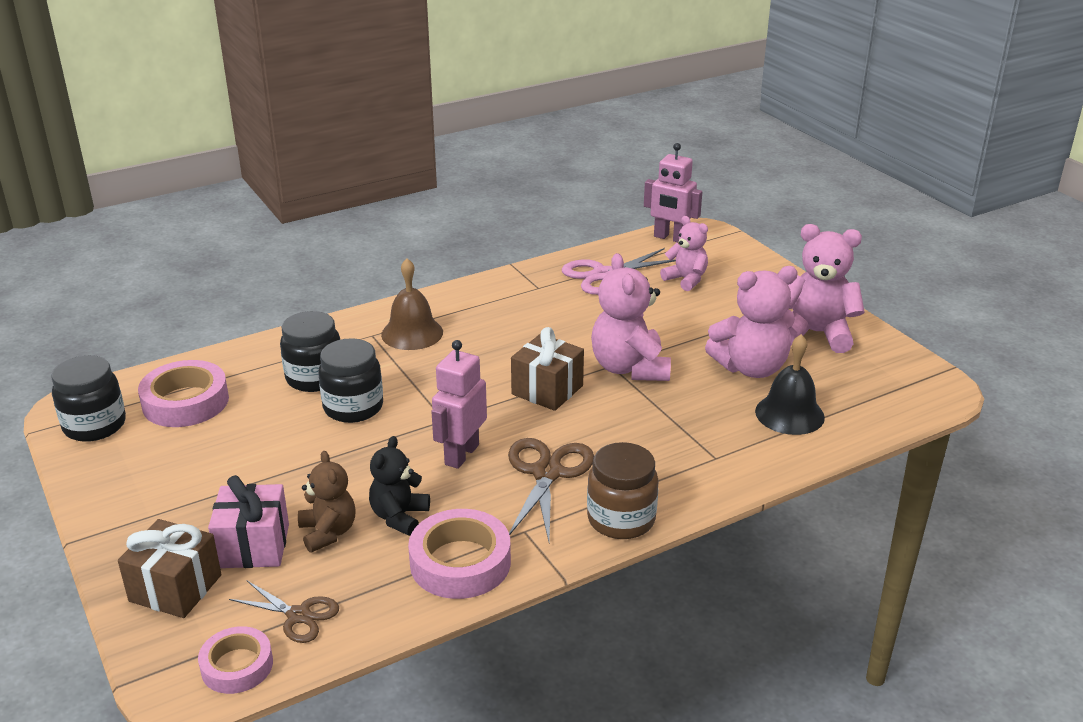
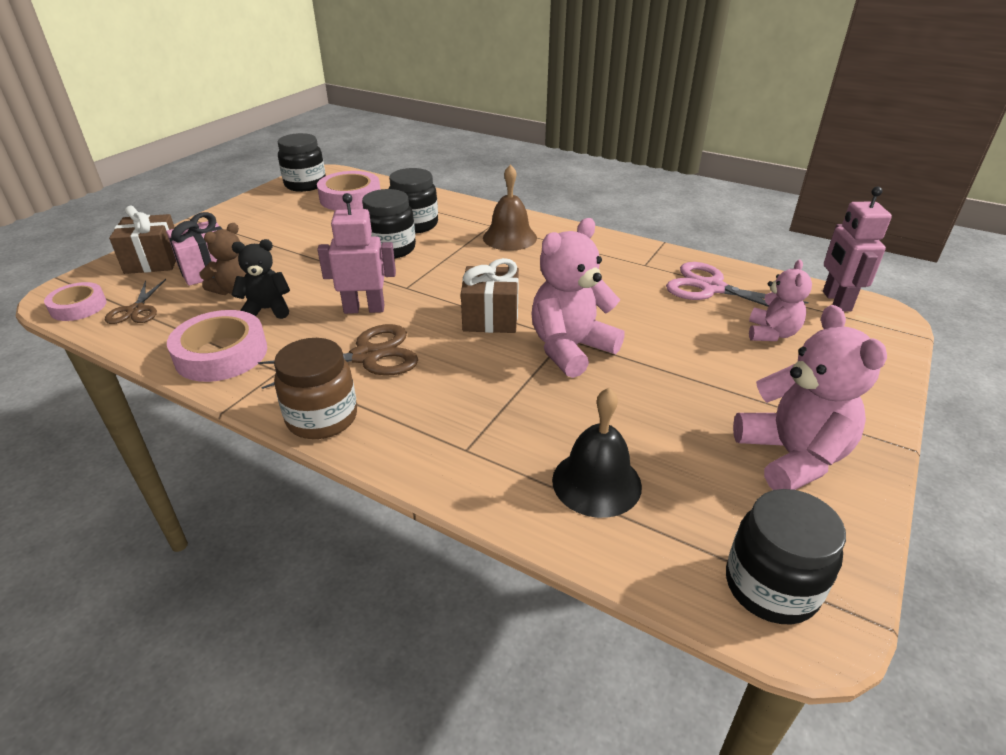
camera: 60 degrees right, 5 degrees up
(751, 368) = (658, 426): pink teddy bear -> none
(910, 389) = (771, 586): none -> black jar

